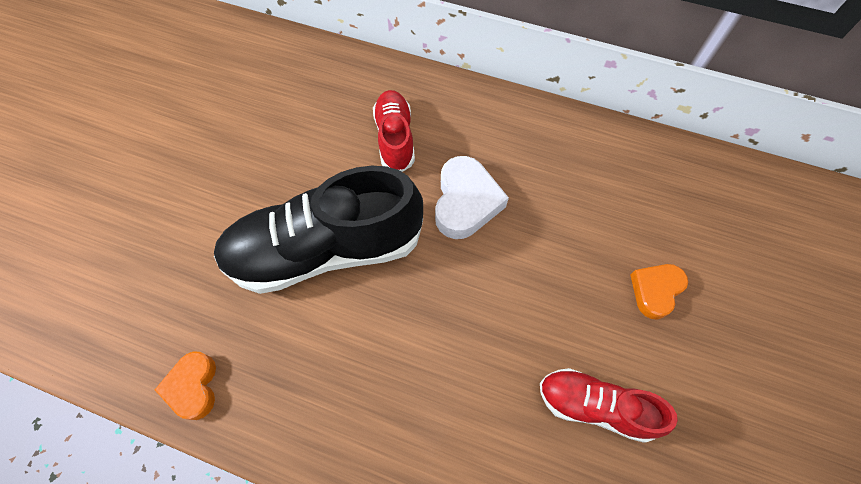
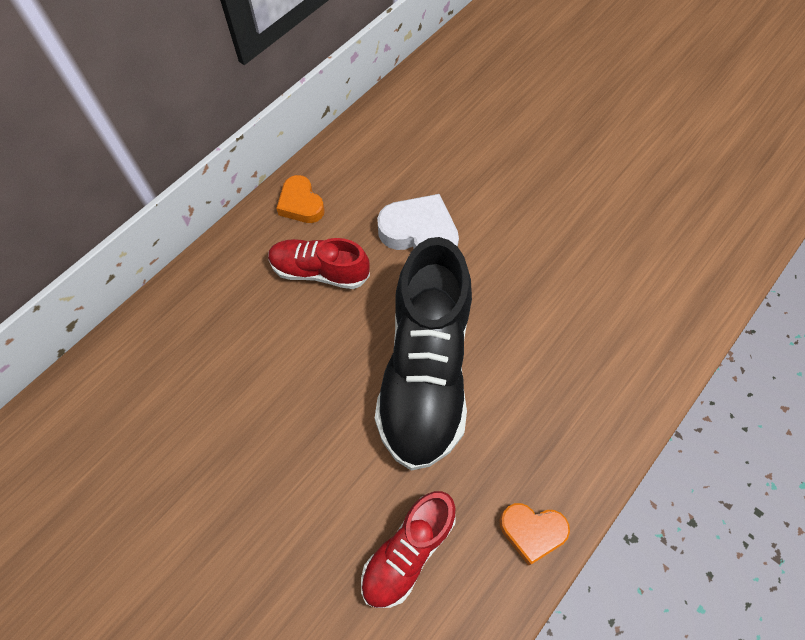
camera: 70 degrees left, 0 degrees up
(595, 406) = (632, 210): red shoe -> red shoe (408, 551)
(655, 291) = (553, 133): orange heart -> orange heart (301, 204)

